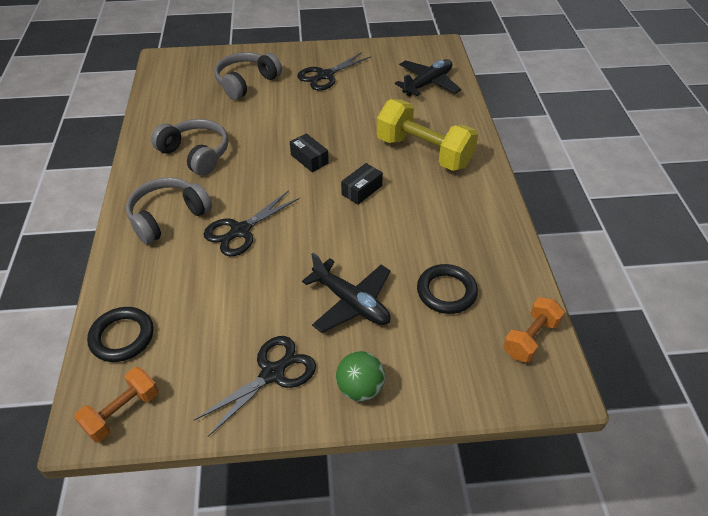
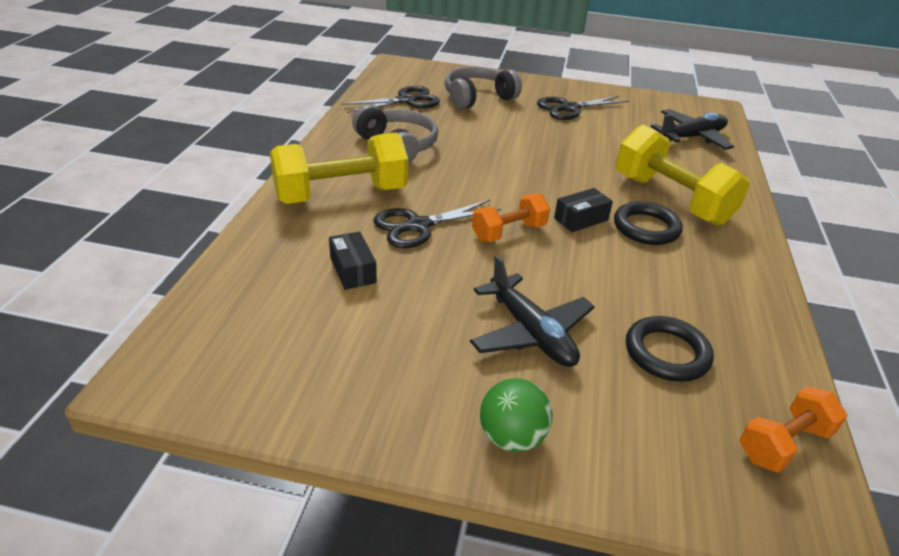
camera: 15 degrees right, 10 degrees down
(122, 337) = (234, 297): black ring -> black ring (646, 228)
(122, 412) = (194, 377): orange dumbbell -> orange dumbbell (509, 232)
(168, 217) = (341, 195): grey headphones -> yellow dumbbell
(272, 373) = (399, 386): black scissors -> black scissors (406, 101)
(309, 159) = (526, 177): black box -> black box (353, 270)

